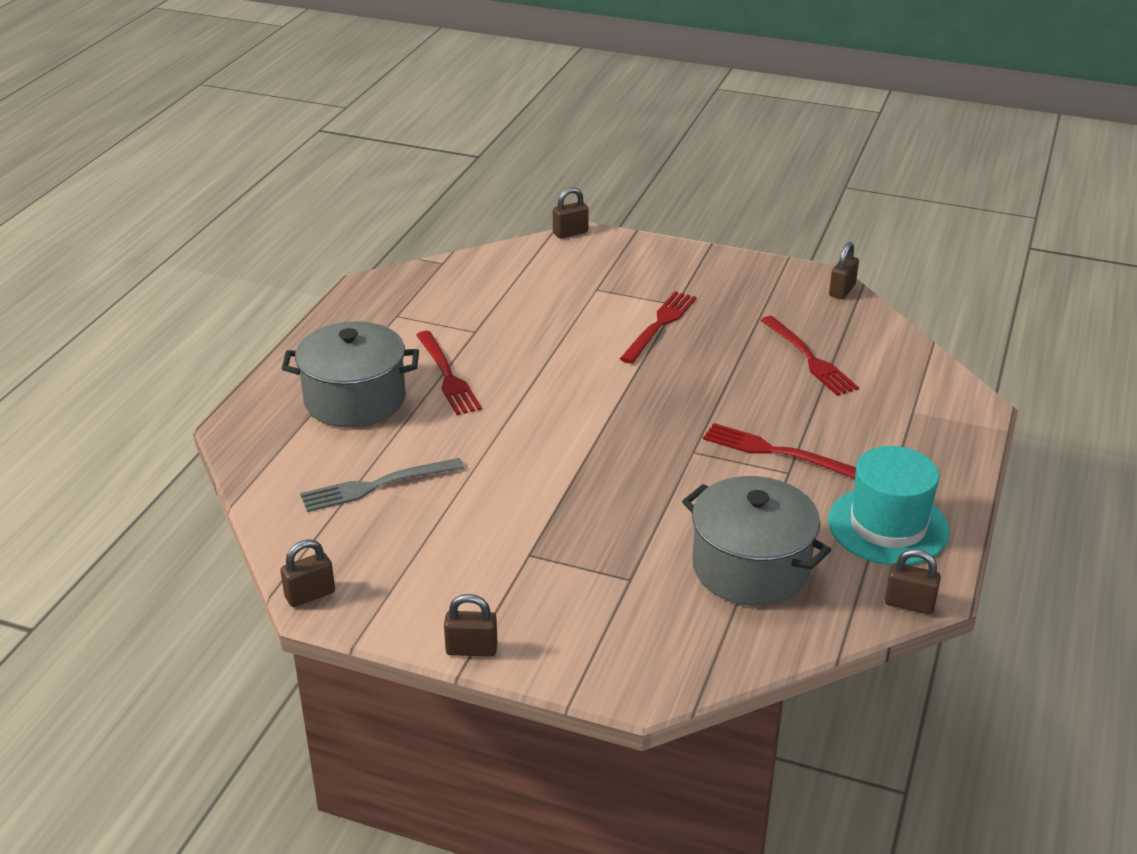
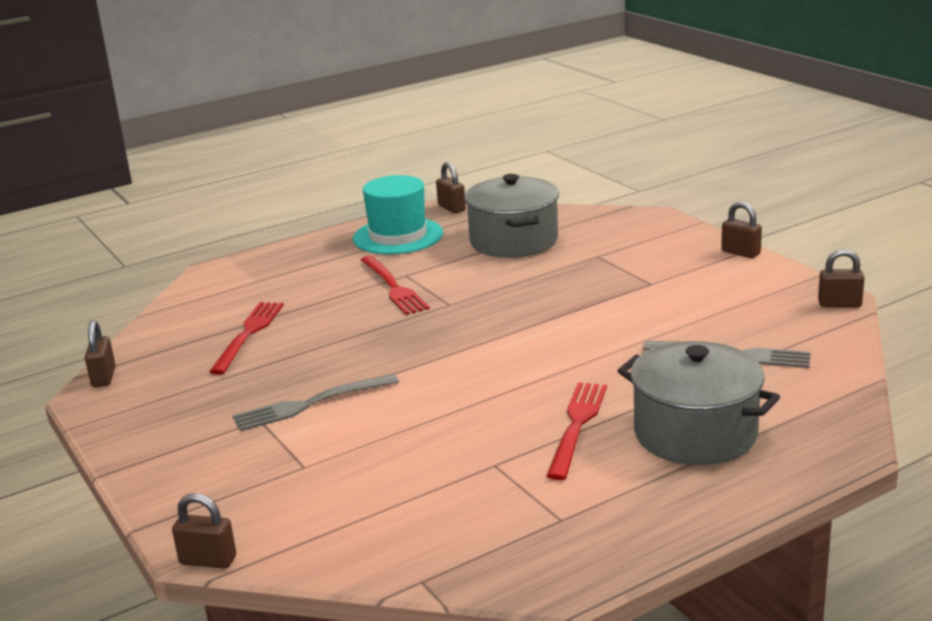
camera: 140 degrees left, 10 degrees down
(660, 324) = (309, 404): red fork -> grey fork
(842, 290) = (104, 377): brown padlock -> brown padlock turned 75 degrees counterclockwise

